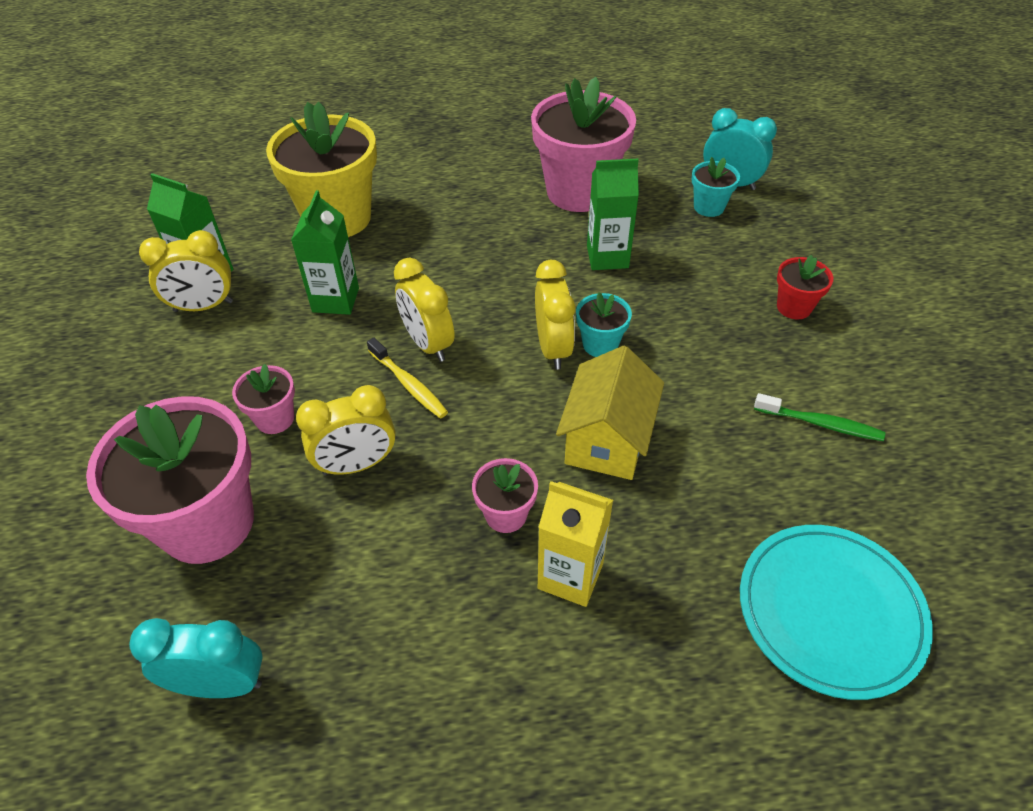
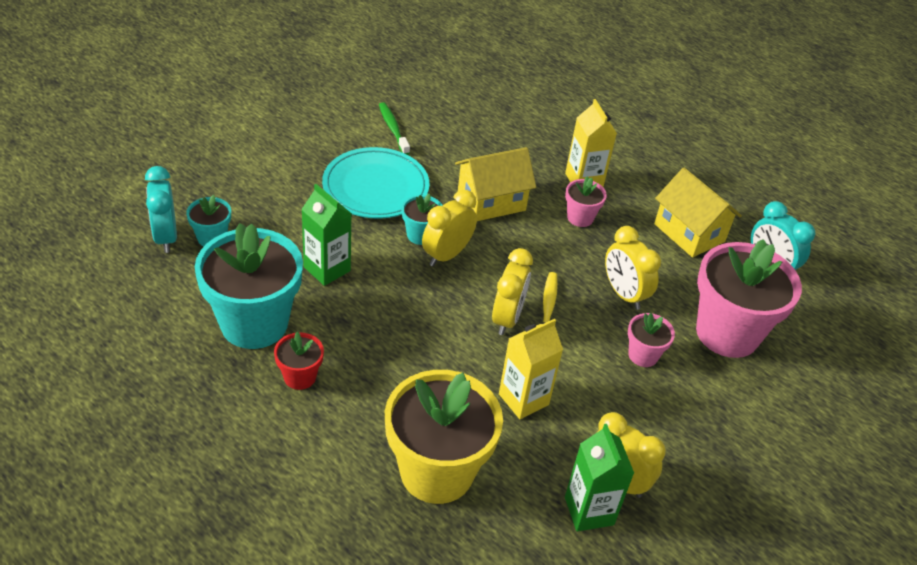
camera: 135 degrees left, 5 degrees down
(336, 300) = (523, 399): green carton -> yellow carton
(357, 465) = (624, 294): yellow clock -> yellow clock turned 150 degrees counterclockwise
(369, 631) = (689, 232): none -> yellow house
(579, 192) = (254, 323): pink flower pot -> turquoise flower pot
(794, 307) = (298, 163): red flower pot -> red flower pot (300, 377)
(830, 611) = (506, 100): turquoise plate -> turquoise plate (375, 187)

